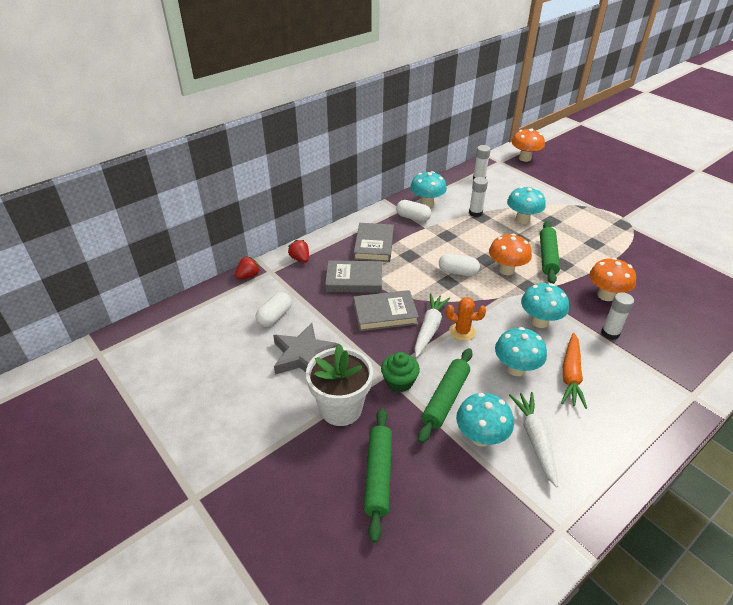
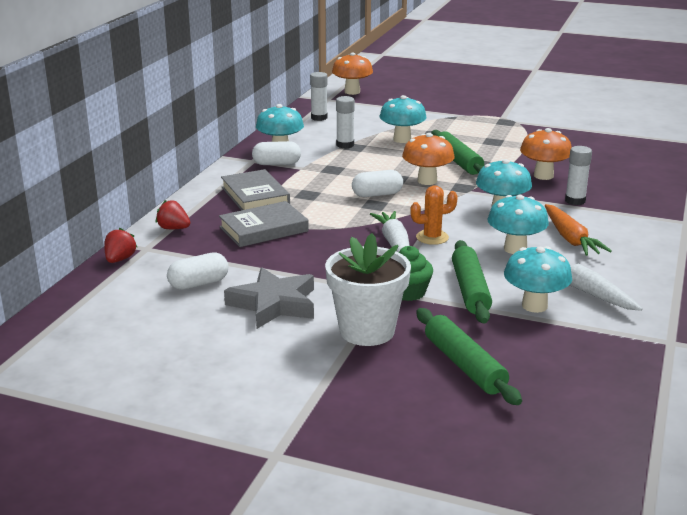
camera: 30 degrees left, 15 degrees down
(275, 317) = (199, 284): white capsule -> white capsule turned 60 degrees clockwise
(385, 313) = (332, 246): grey book -> none

